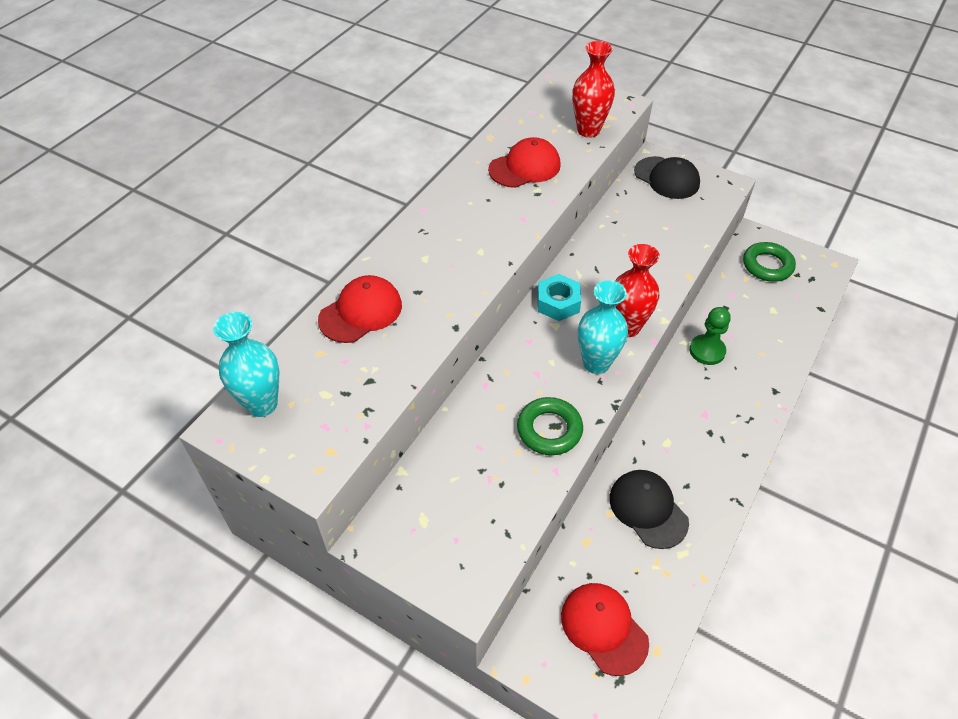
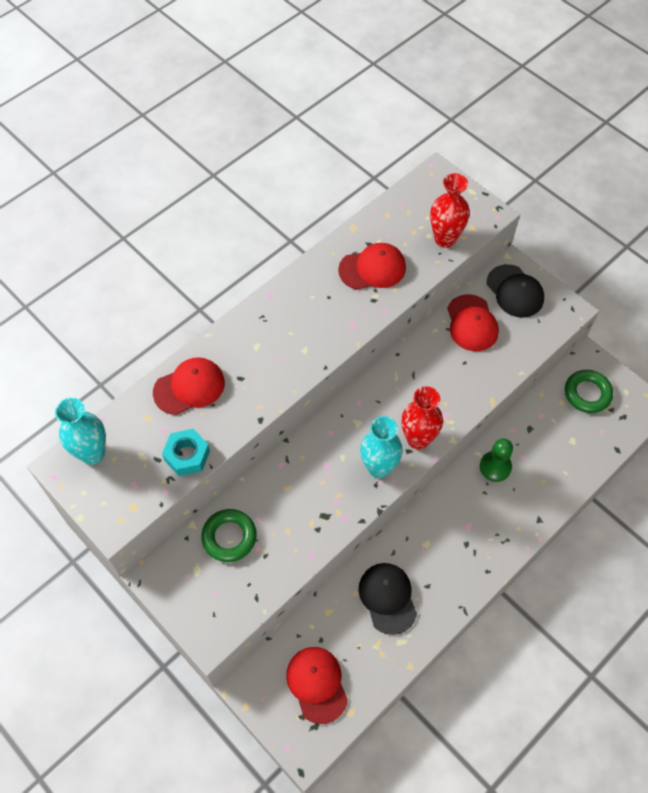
camera: 15 degrees right, 10 degrees up
(549, 430) = (318, 518): green ring -> green ring (229, 537)
(558, 303) = (367, 401): turquoise nut -> turquoise nut (187, 455)
(636, 212) = (472, 323): none -> red cap

